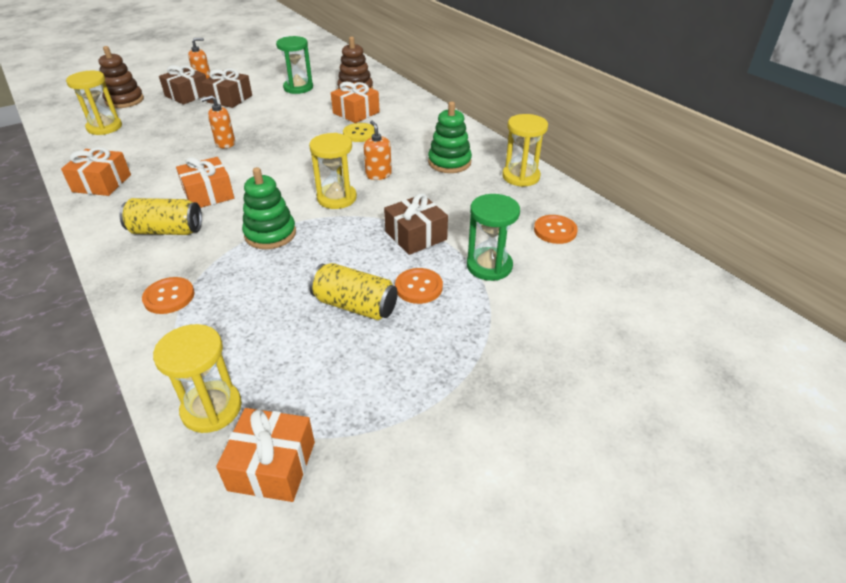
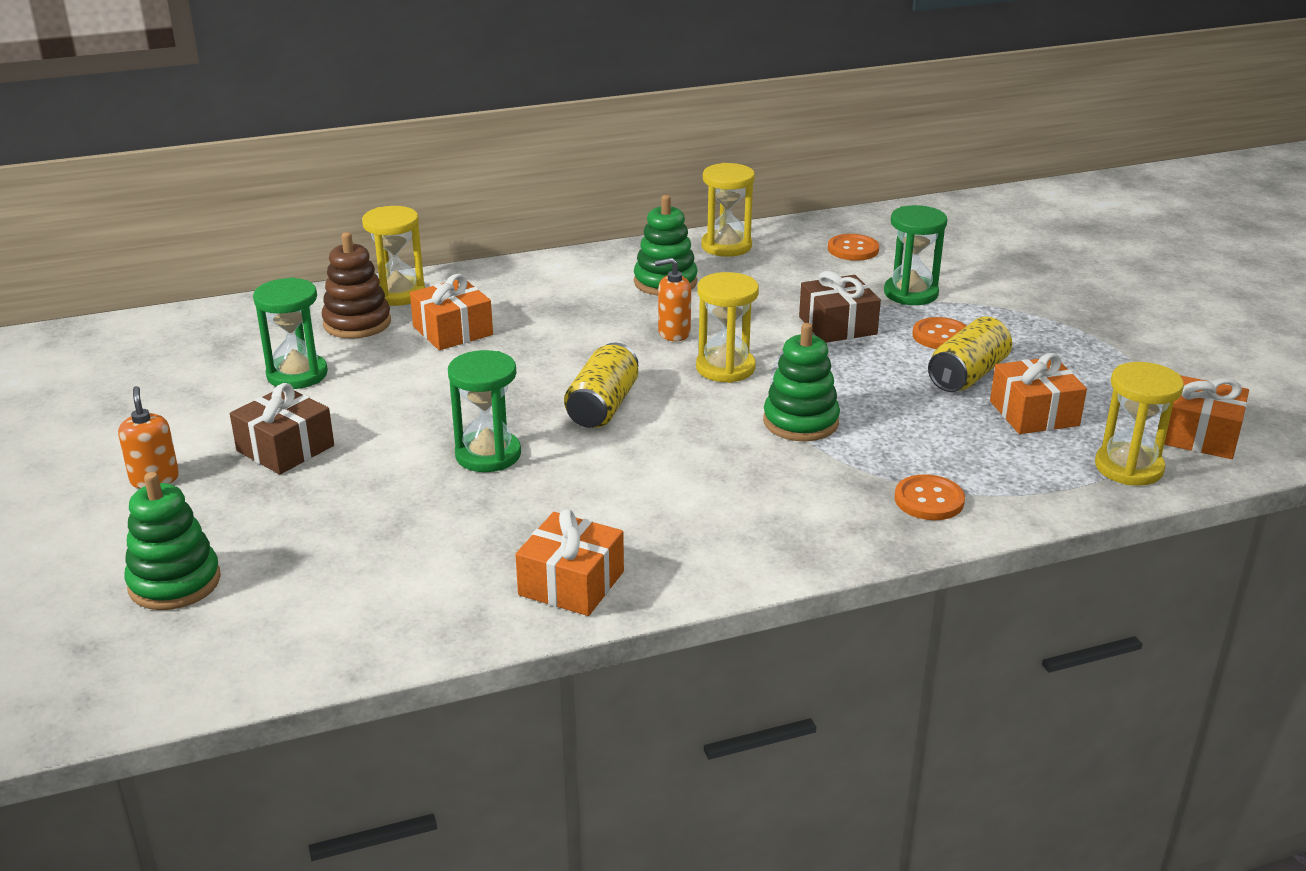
camera: 75 degrees left, 10 degrees down
(104, 127) = (310, 600): yellow hourglass -> yellow hourglass (398, 294)
(124, 100) = (174, 583): brown stacking toy -> green stacking toy
(166, 231) = (762, 507): yellow can -> yellow can (603, 406)
(187, 95) = (219, 498): brown gift -> none
(208, 194) = (665, 471): orange gift -> orange gift (1034, 413)
(225, 143) = (488, 455): orange soap dispenser -> green hourglass
(359, 134) = (534, 335): yellow button -> none

